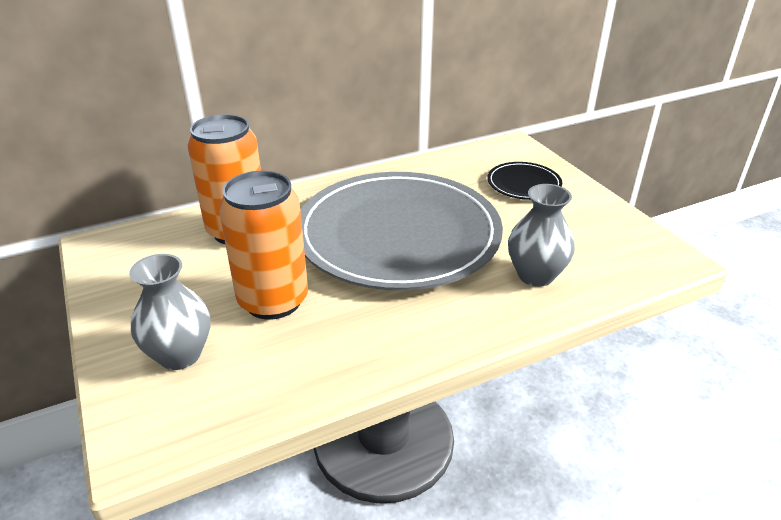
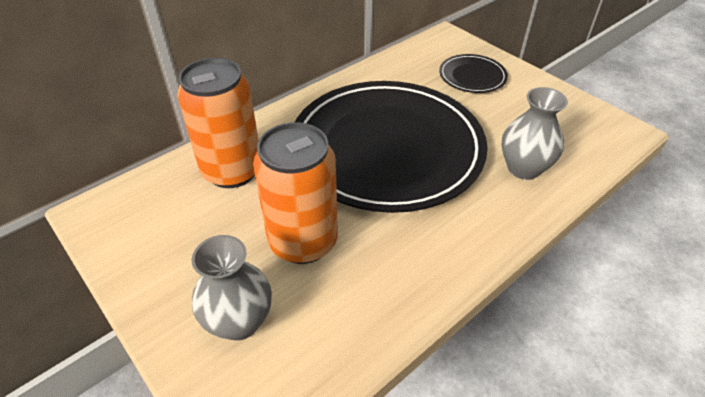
camera: 15 degrees left, 10 degrees up
(398, 235) = (387, 148): grey plate -> black plate

